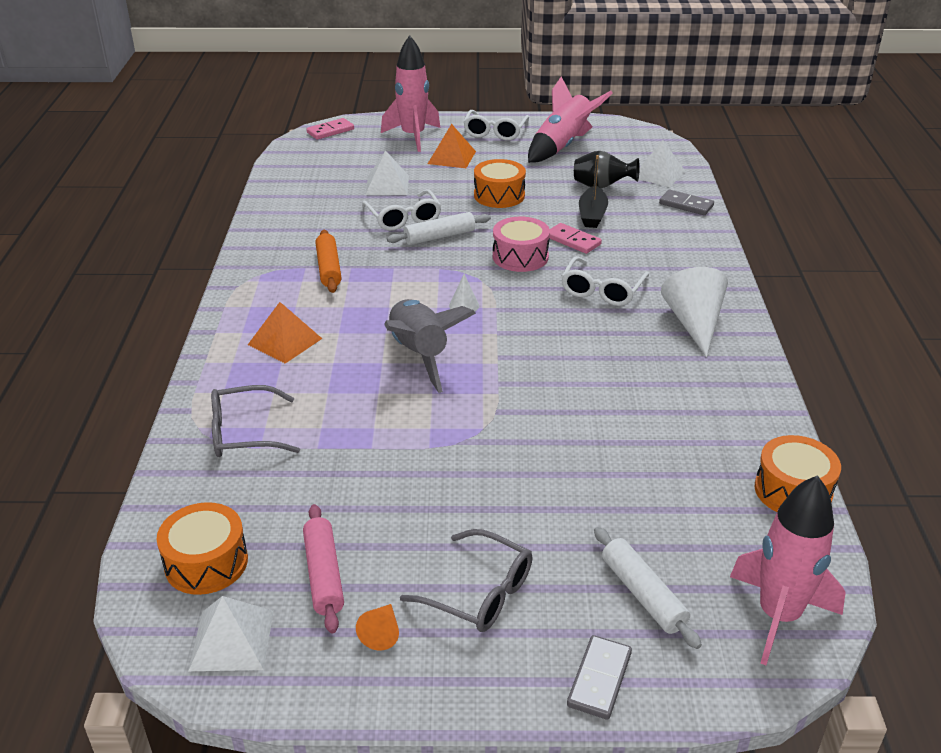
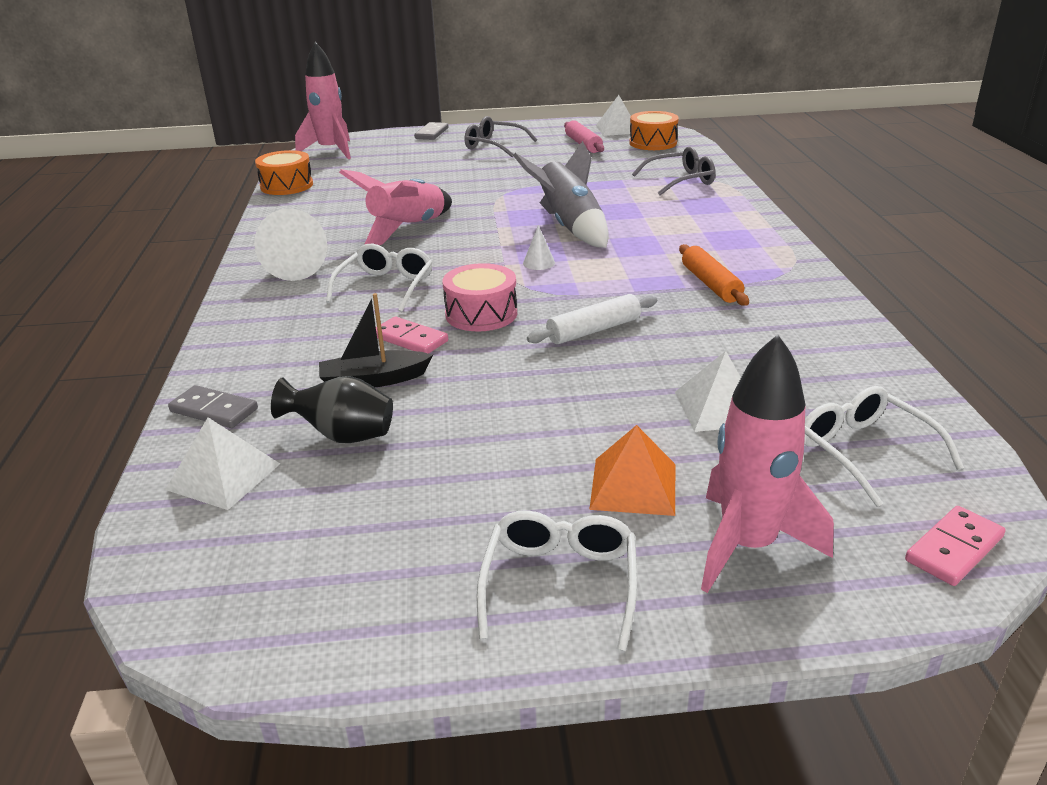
camera: 175 degrees right, 5 degrees down
(285, 341) = (700, 226): orange pyramid -> none
(381, 633) = (542, 135): orange cone -> none
(404, 218) = (657, 351): white glasses -> white glasses (864, 451)
(499, 195) = (522, 403): orange drum -> none
(562, 146) = (399, 544): pink rocket -> pink rocket (408, 229)
(592, 215) = (373, 380): black boat -> black boat turned 105 degrees counterclockwise
(643, 594) = (403, 151): white rolling pin -> none

